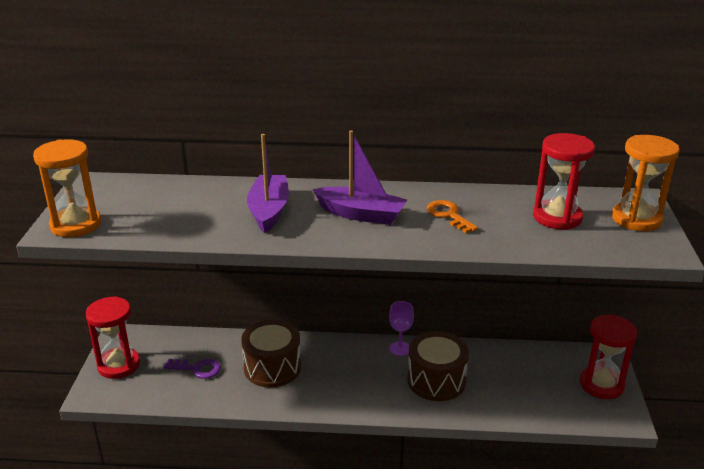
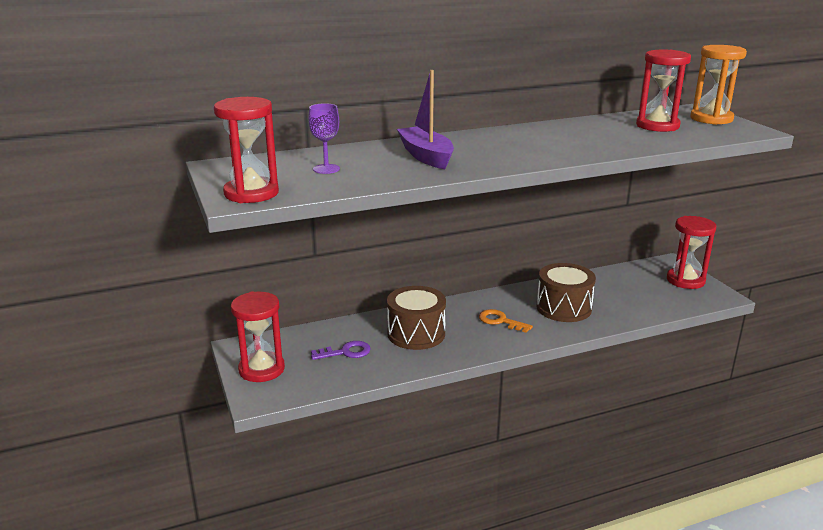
camera: 25 degrees left, 5 degrees down
(76, 225) = (251, 193): orange hourglass -> red hourglass
(361, 214) = (508, 146): purple boat -> none
(400, 348) = (512, 294): purple goblet -> purple goblet (326, 169)
(448, 215) = (577, 136): orange key -> orange key (500, 321)

